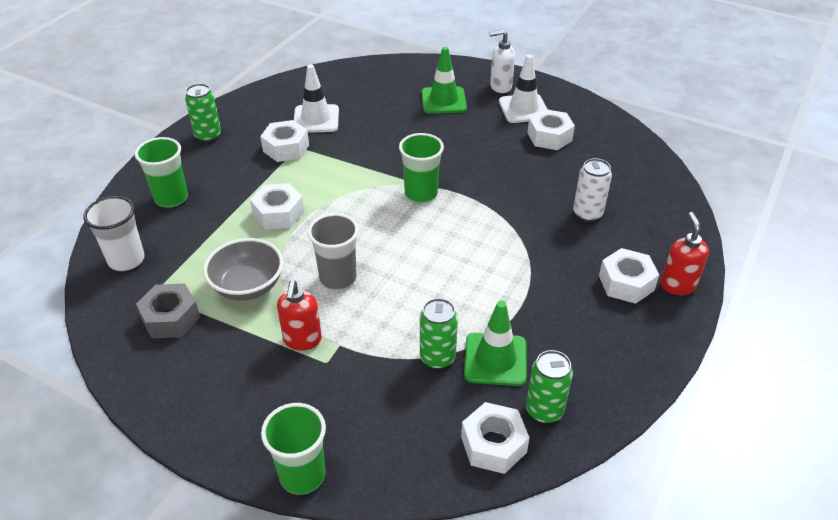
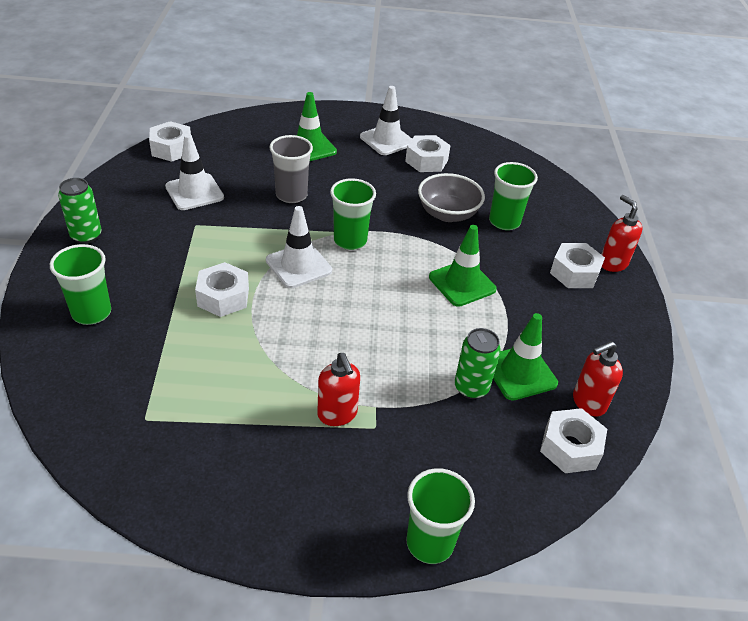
camera: 30 degrees left, 0 degrees up
(126, 260) = (87, 394): white cup -> none
(171, 318) = (184, 439): grey nut -> none
(248, 286) = (244, 379): grey bowl -> grey bowl (447, 214)
(286, 148) = (183, 228): white nut -> white nut (172, 149)
(338, 278) = (329, 343): grey cup -> grey cup (291, 195)
(359, 204) = (298, 265): none -> white traffic cone
(499, 260) = (462, 283): none -> green traffic cone
(500, 87) = (352, 124): white soap dispenser -> none
(544, 410) = (588, 403): green can -> red soap dispenser
(587, 214) = (504, 222): white can -> green cup

